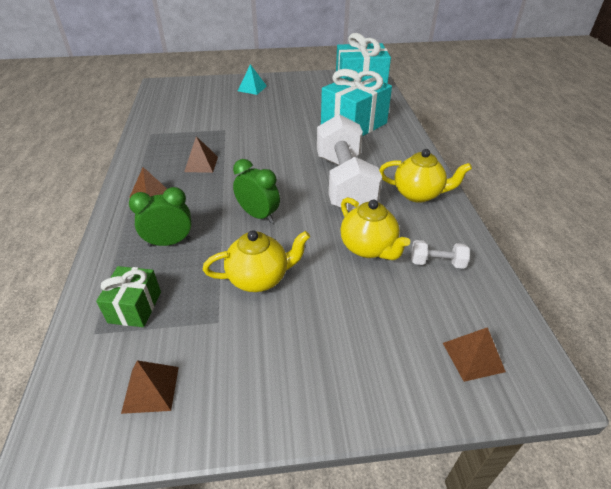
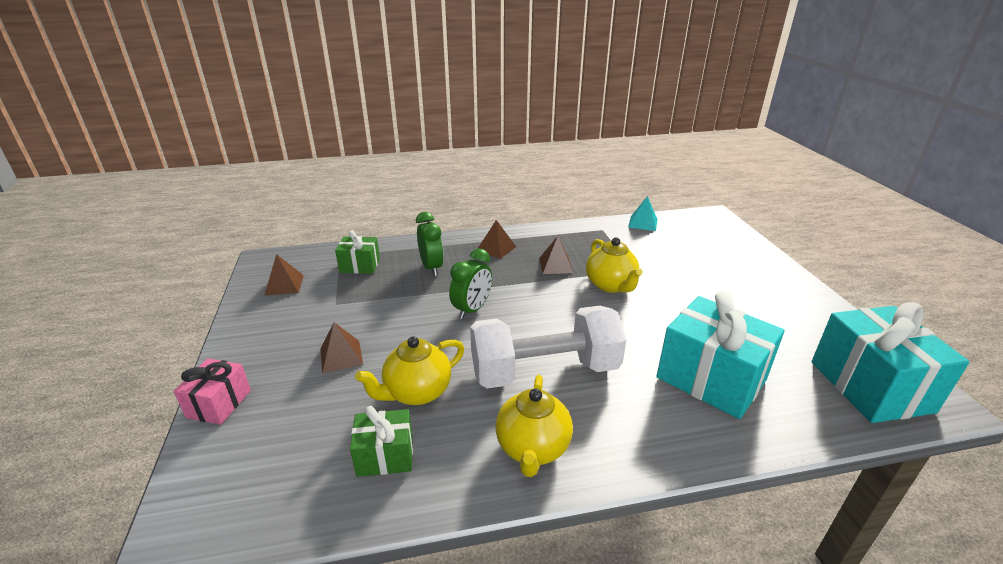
camera: 85 degrees right, 10 degrees down
(252, 88) = (758, 276): turquoise pyramid -> turquoise pyramid (643, 223)
(259, 278) = (380, 319): yellow teapot -> yellow teapot (611, 285)
(390, 401) = (219, 403): none -> pink gift
(437, 262) = (385, 456): white dumbbell -> green gift
(473, 357) = (237, 472): brown pyramid -> brown pyramid (341, 356)

